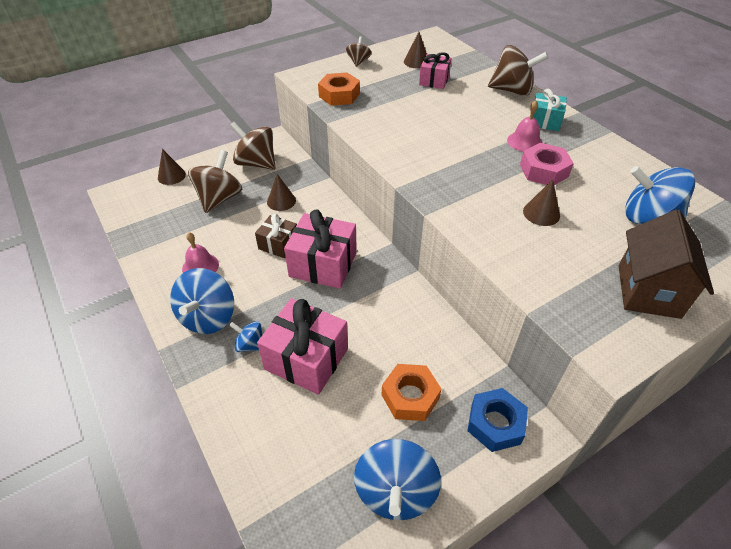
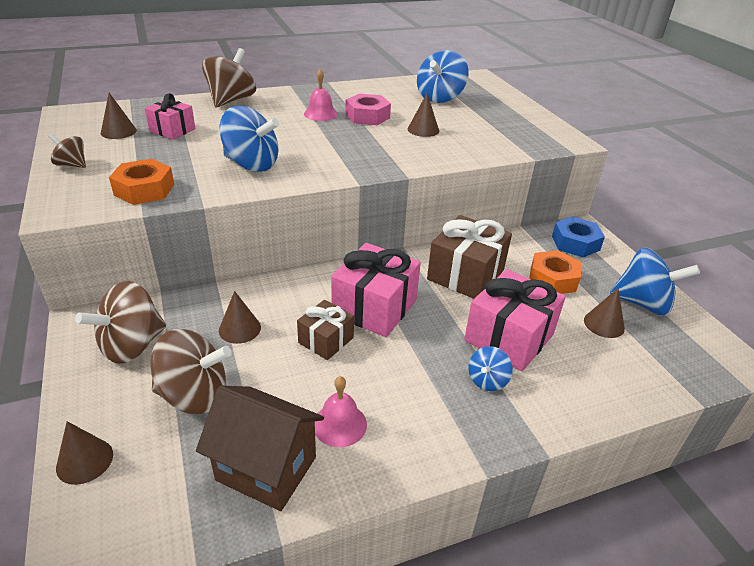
camera: 80 degrees left, 10 degrees down
(208, 317) = (438, 418): blue spinning top -> blue spinning top (251, 164)
(219, 198) = (194, 395): brown spinning top -> brown spinning top turned 150 degrees clockwise
(346, 443) = (604, 324): none -> brown cone
(390, 320) = (465, 274): none -> brown gift
(544, 121) = (295, 100): turquoise gift -> none
(648, 291) = (514, 117): brown house -> brown house (266, 469)

